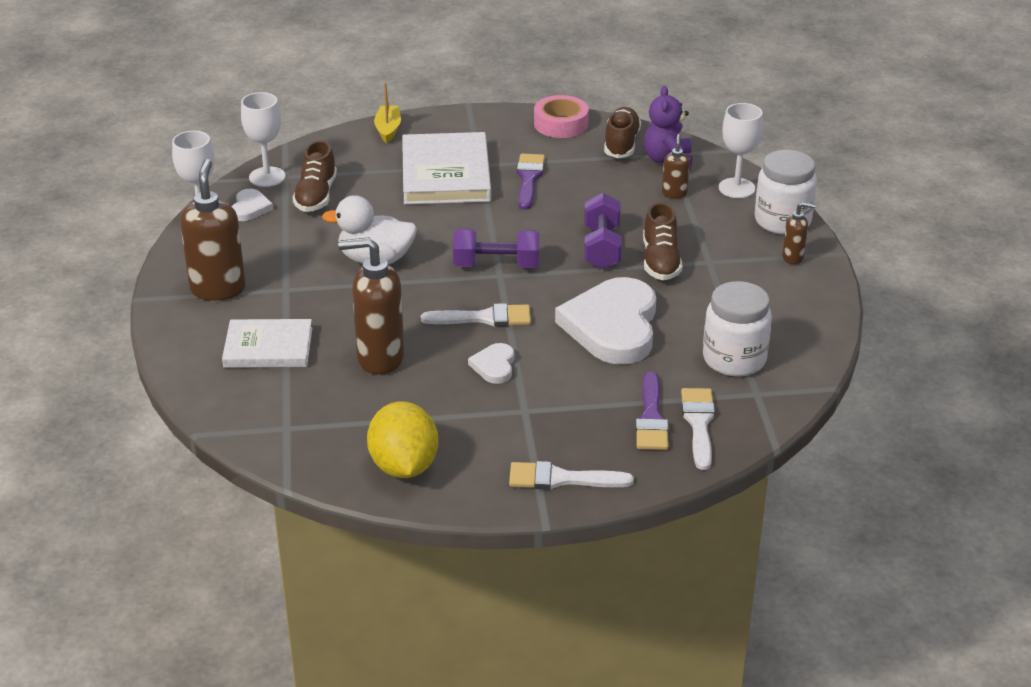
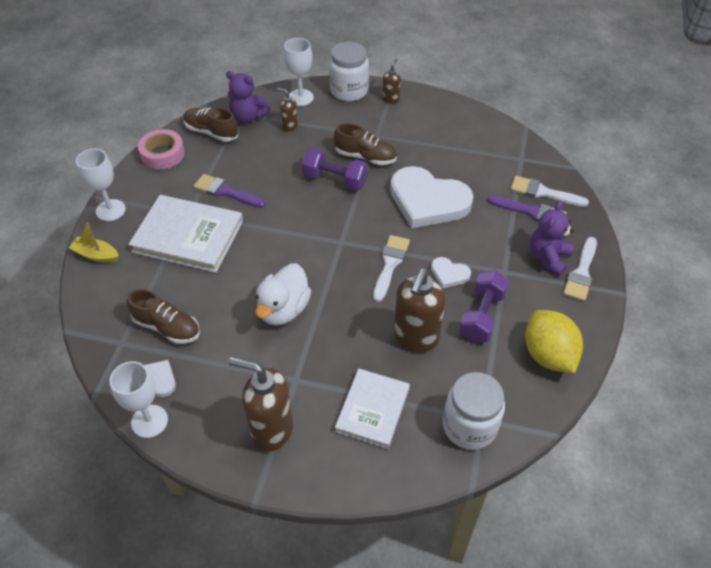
camera: 70 degrees left, 15 degrees up
(267, 177) = (114, 356): white goblet -> white goblet (110, 210)
(404, 466) = (548, 355): yellow lemon -> yellow lemon turned 60 degrees clockwise
(496, 265) = (328, 240): purple dumbbell -> purple dumbbell (481, 316)
(572, 445) = (548, 257): none -> purple teddy bear
(734, 359) = (484, 157): white jar -> white jar (469, 426)

